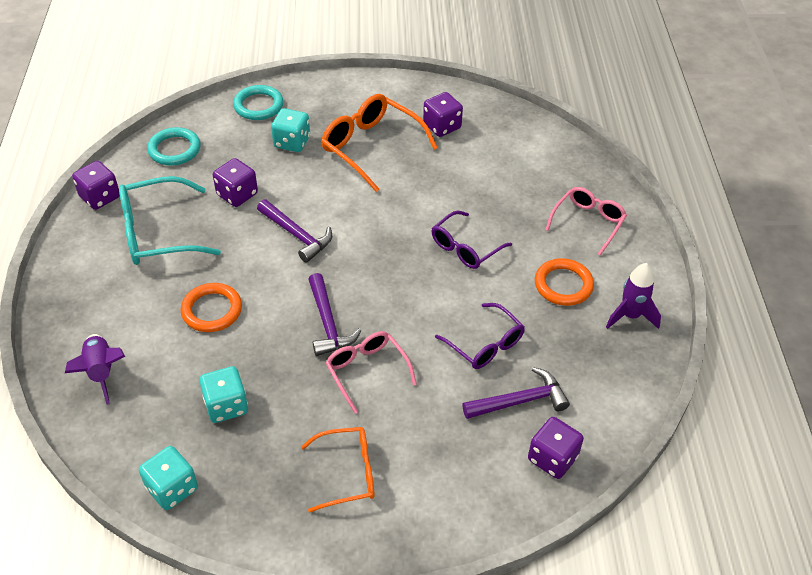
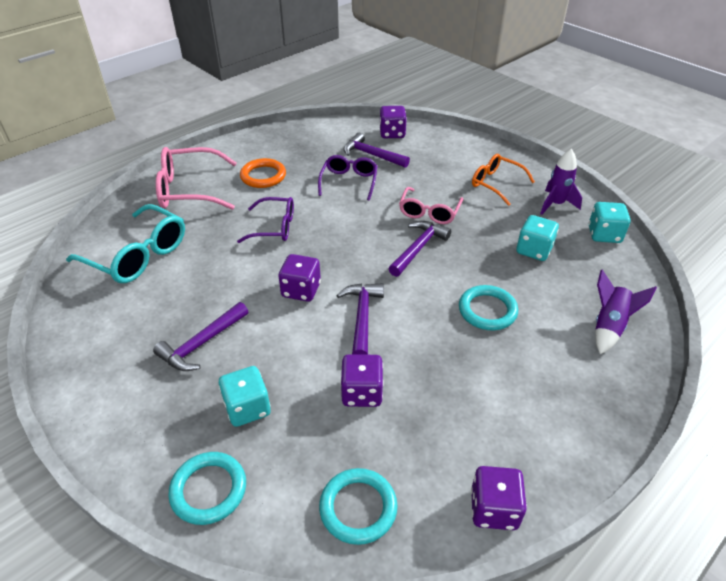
camera: 130 degrees left, 5 degrees down
(157, 233) = (471, 411): turquoise glasses -> turquoise glasses (138, 255)
(212, 310) = (487, 310): orange ring -> turquoise ring
(371, 147) = (201, 344): orange glasses -> purple hammer
(442, 126) = (127, 315): purple dice -> purple dice (301, 290)
(588, 222) = (189, 190): pink glasses -> pink glasses, size x1.55
(630, 316) = (262, 146): purple rocket -> purple rocket (555, 204)

